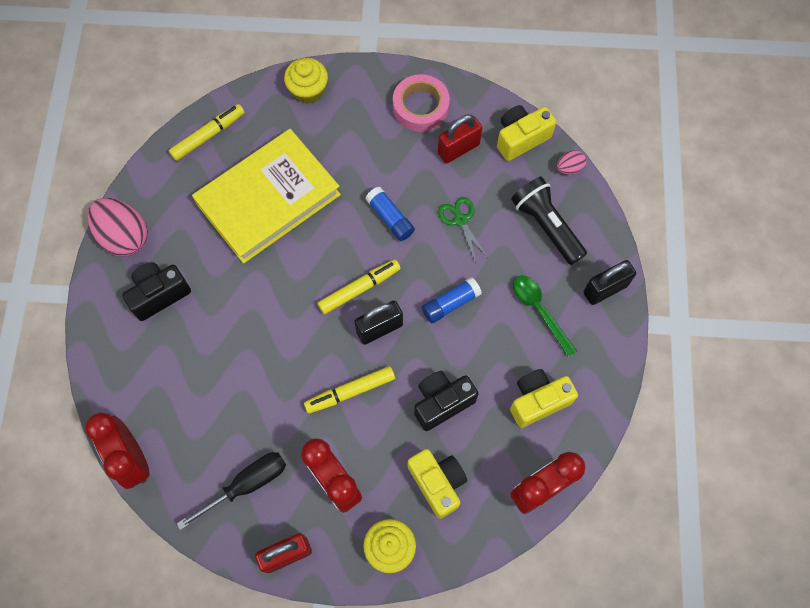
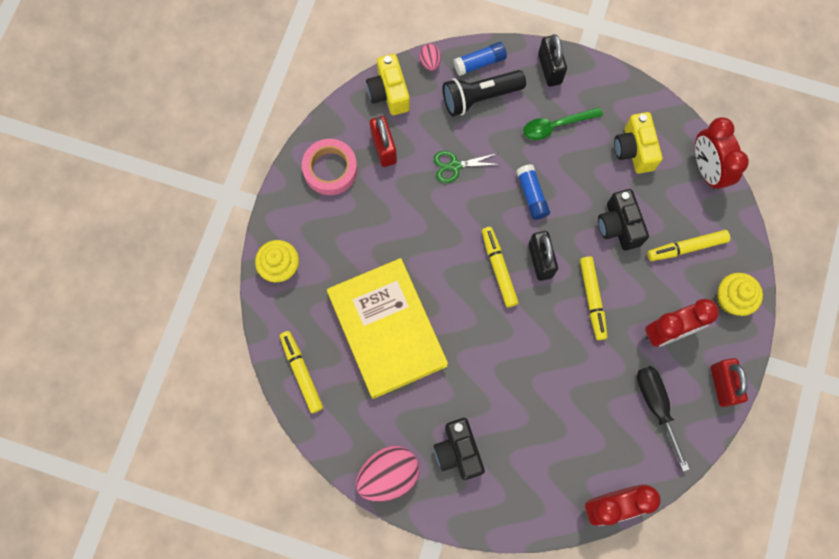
camera: 75 degrees left, 5 degrees up
(390, 218) = (436, 225): blue glue stick -> blue glue stick (479, 63)
(437, 483) = (686, 247): yellow camera -> yellow marker

